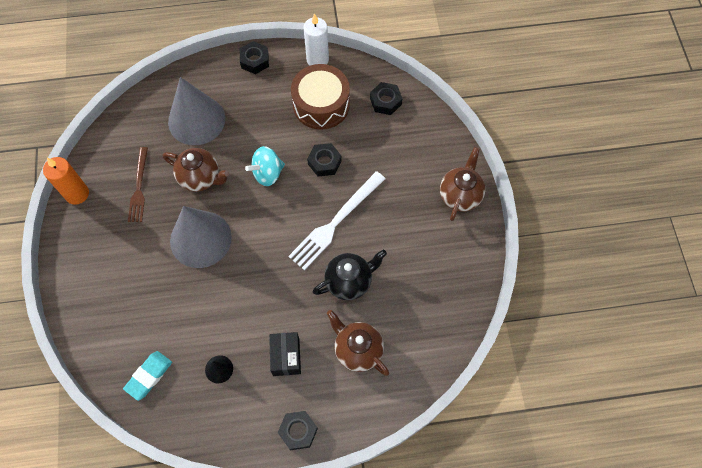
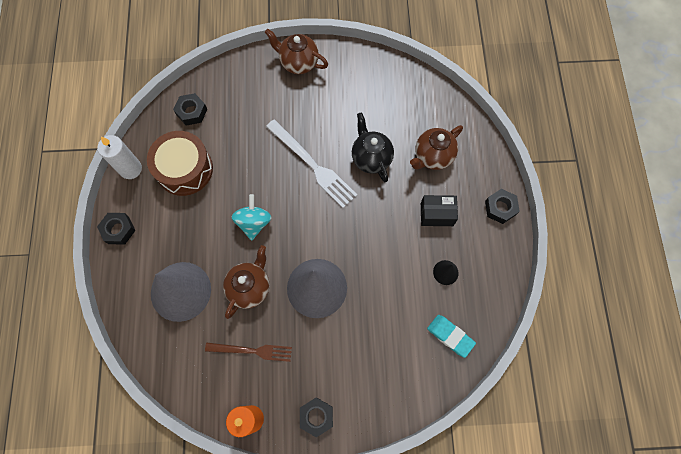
camera: 85 degrees left, 5 degrees up
(267, 173) = (254, 222): turquoise spinning top -> turquoise spinning top turned 150 degrees counterclockwise
(324, 162) = (249, 170): black nut -> black nut (316, 416)

